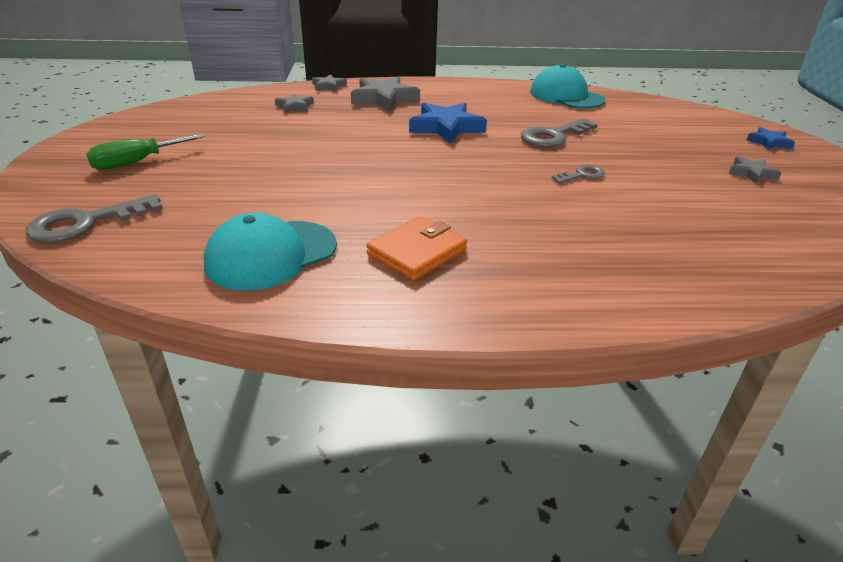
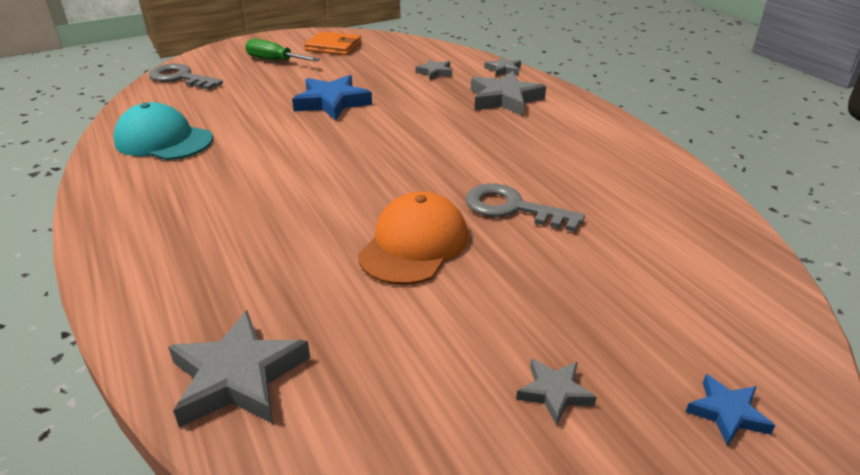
camera: 65 degrees right, 0 degrees up
(417, 252) = (191, 191): orange wallet -> orange wallet (333, 47)
(446, 127) = (465, 144): blue star -> blue star (332, 102)
(566, 96) = (671, 193): turquoise cap -> none
(582, 175) = (414, 245): grey key -> orange cap
(726, 267) = (237, 377): none -> grey star

